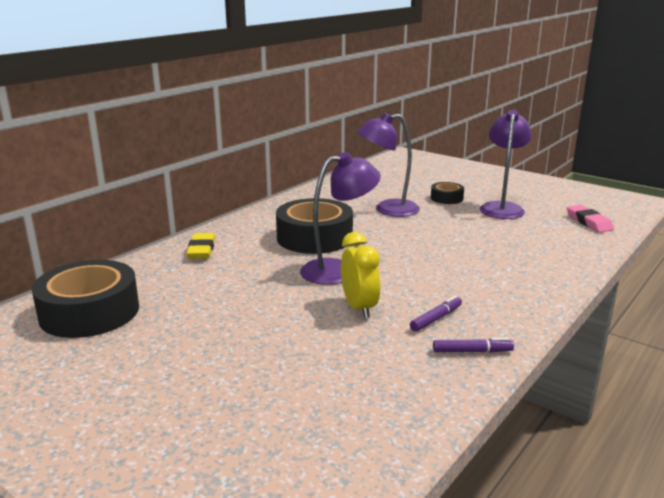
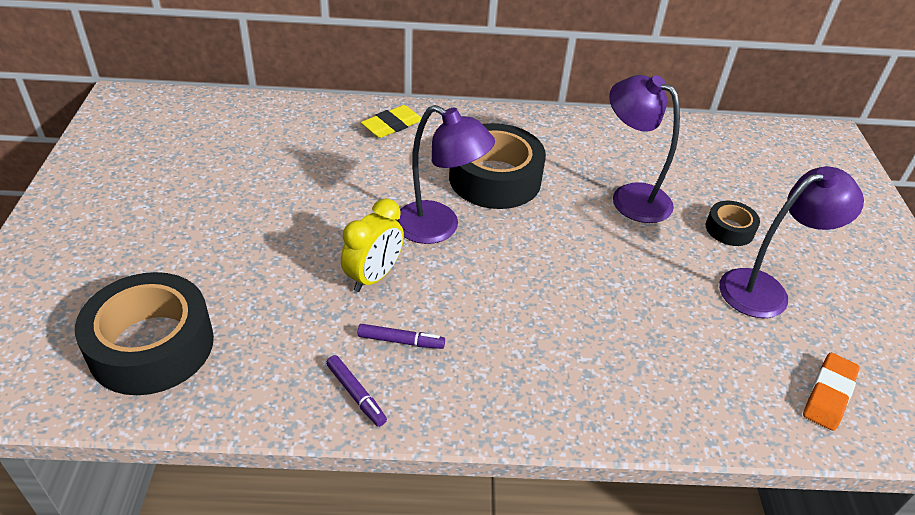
camera: 50 degrees right, 20 degrees up
(89, 312) = (232, 130): black tape -> black tape (151, 345)
(588, 222) = (828, 394): pink eraser -> orange eraser

